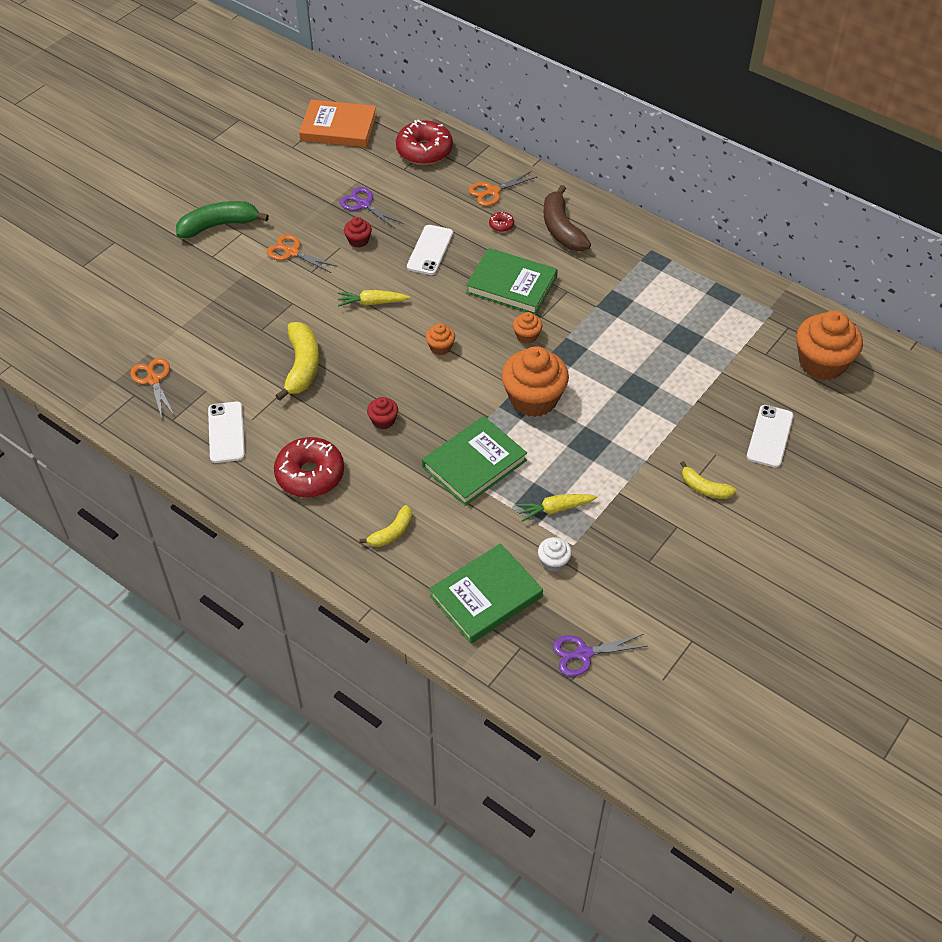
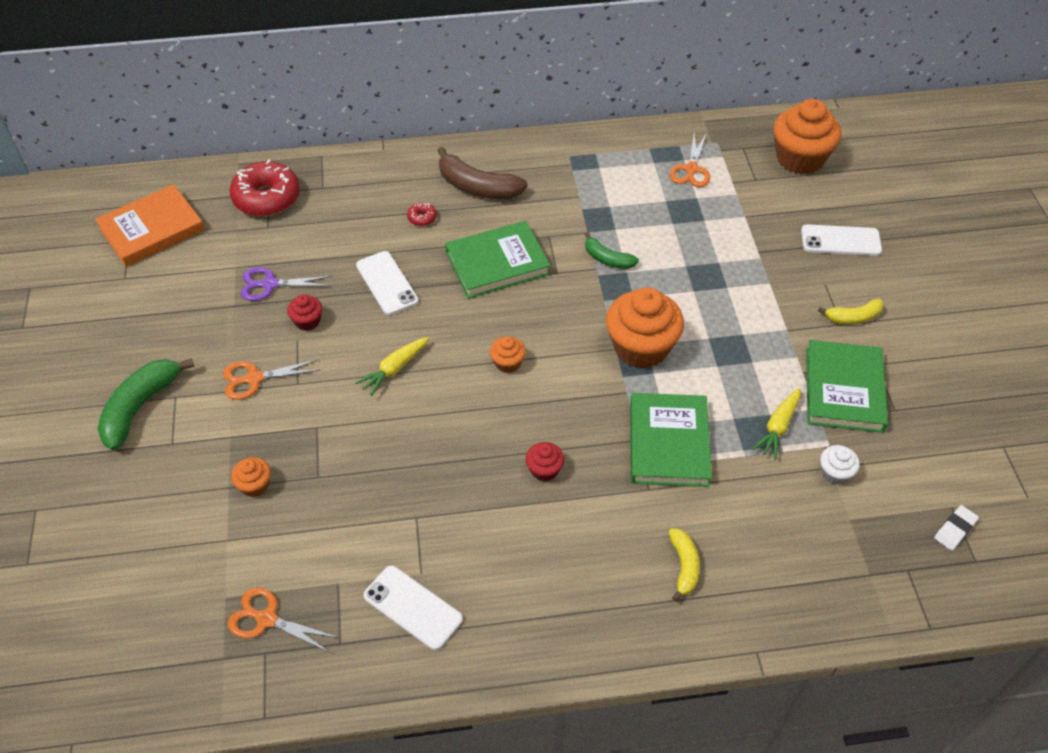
camera: 45 degrees left, 0 degrees up
(302, 366) = (404, 480): yellow banana -> none
(310, 474) = (545, 577): red donut -> none
(486, 596) = (827, 551): green book -> green book (843, 389)
(493, 191) = (377, 194): orange scissors -> orange scissors (691, 169)
(527, 336) = (566, 297): orange cupcake -> orange cupcake (255, 485)
(584, 654) = (955, 529): purple scissors -> white eraser
(586, 332) = (607, 259): none -> green banana
(770, 436) = (840, 241): white phone -> white phone turned 60 degrees counterclockwise

